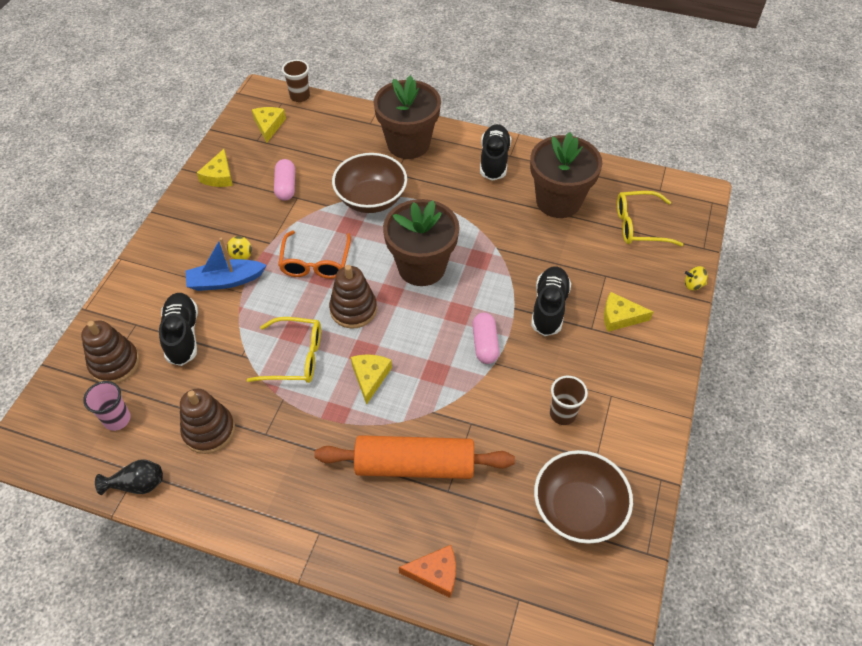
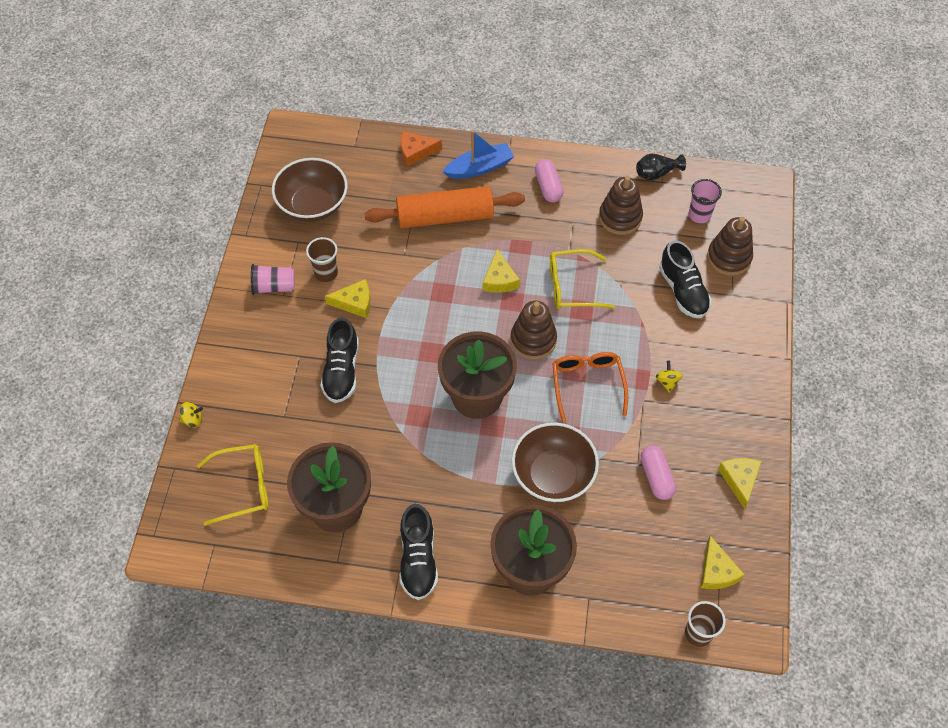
camera: 170 degrees right, 5 degrees up
(225, 281) = (669, 350): blue boat -> blue boat (479, 168)
(485, 344) = (401, 324): pink capsule -> pink capsule (548, 187)
(620, 317) = (271, 371): yellow cheese -> yellow cheese (354, 302)
(622, 406) = (273, 287): none -> pink cup

